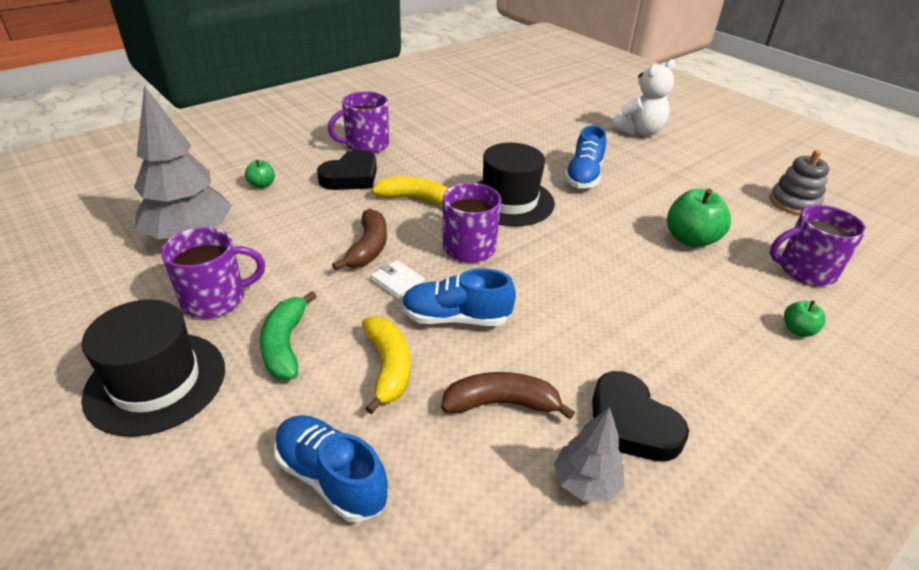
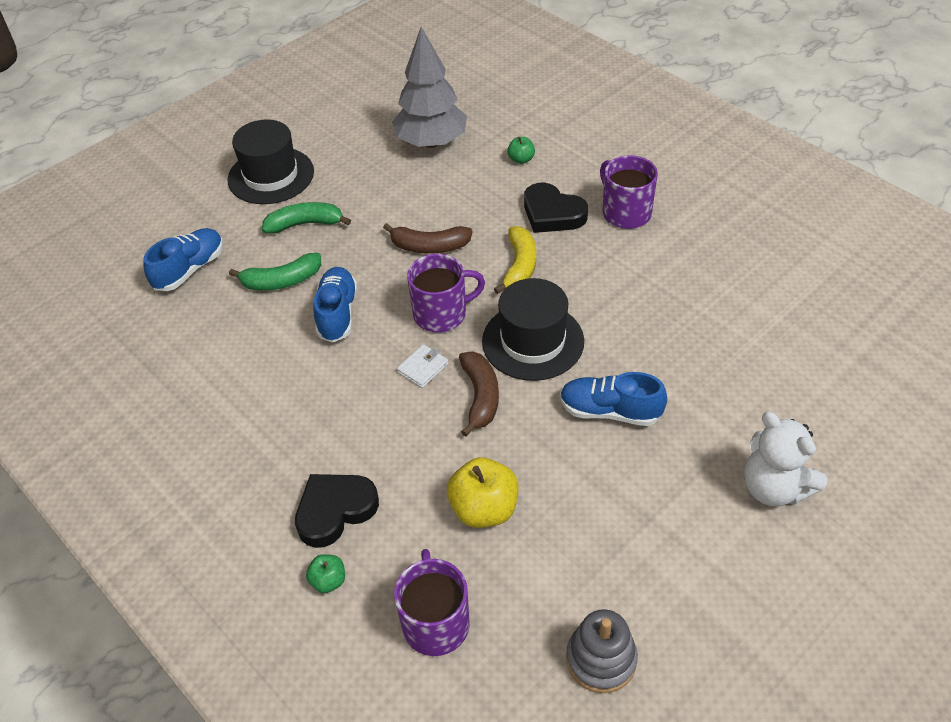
camera: 90 degrees right, 10 degrees up
(216, 299) = (353, 177): purple mug -> none
(388, 367) = (282, 281): yellow banana -> green banana
(398, 282) = (382, 272): white wallet -> white wallet (423, 368)
(501, 403) = (244, 347): brown banana -> brown banana (480, 396)
(586, 482) = (171, 395): grey tree -> none
(630, 423) = (219, 425): black heart -> black heart (335, 511)
(690, 239) = (484, 509): green apple -> yellow apple

